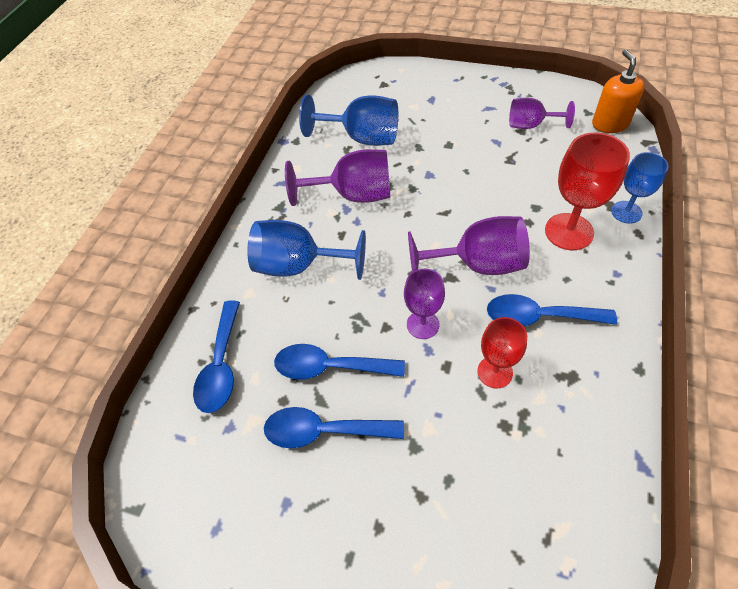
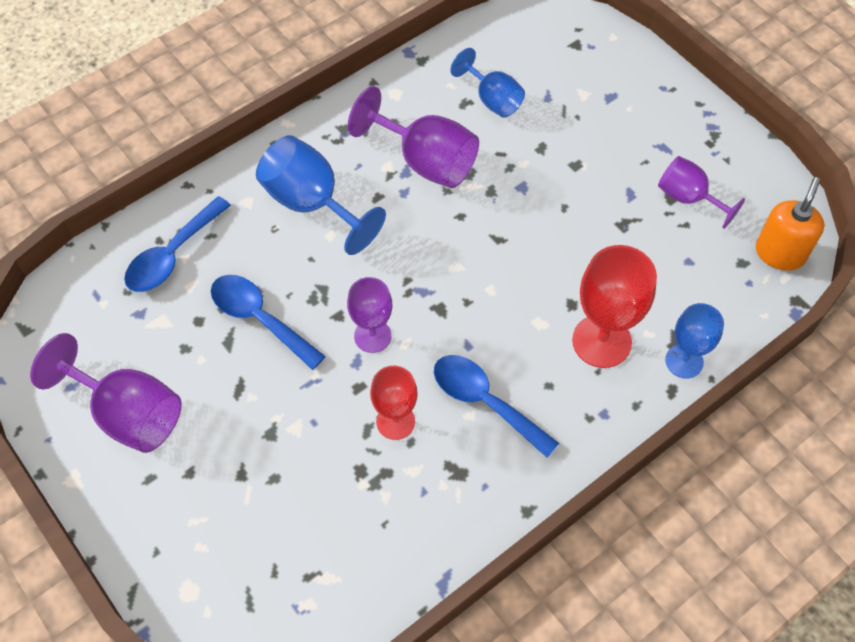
camera: 30 degrees right, 5 degrees up
(324, 431) = (210, 369): blue spoon -> none
(362, 138) = (492, 99): blue goblet -> blue goblet, size x0.63
(478, 264) = (478, 313): purple goblet -> purple goblet (128, 413)

